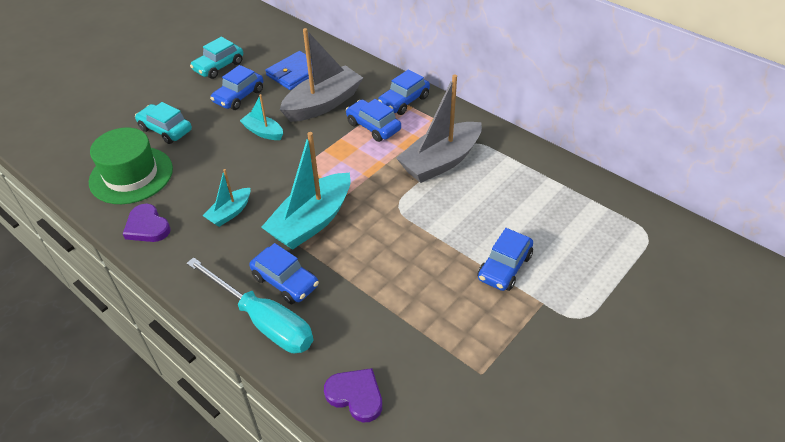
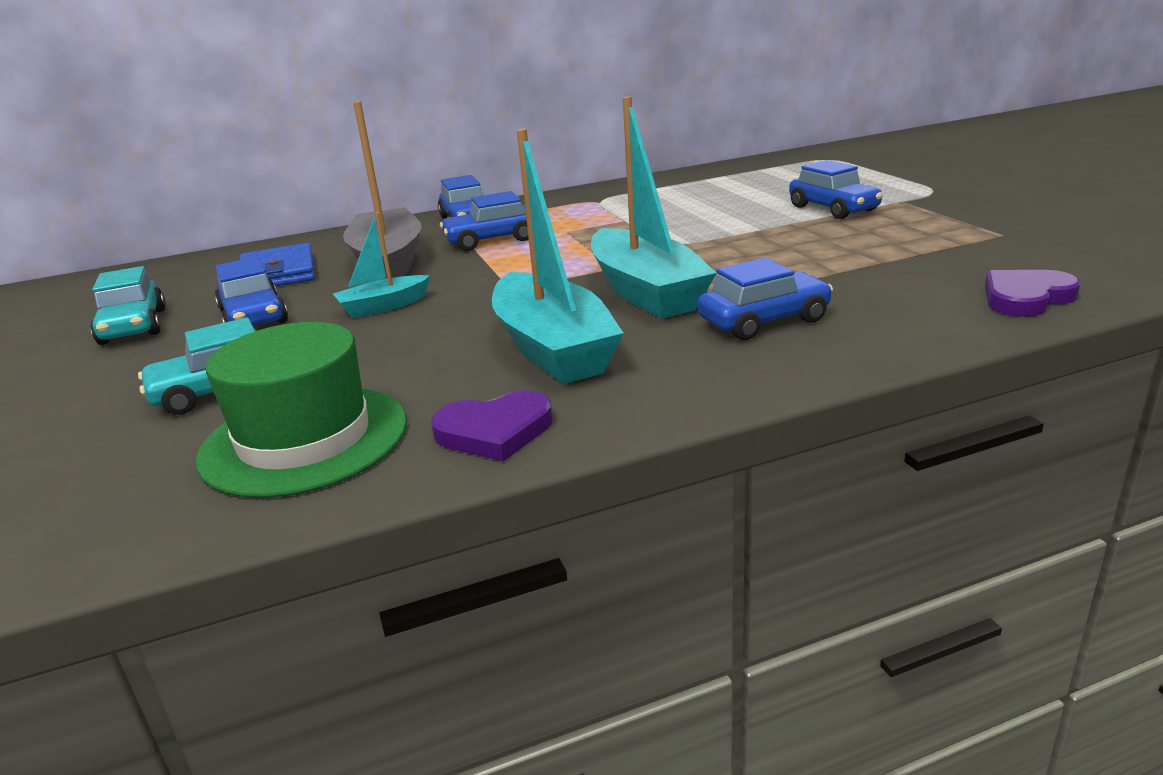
camera: 60 degrees left, 20 degrees down
(230, 213) = (553, 349): turquoise boat -> turquoise boat, size x1.92
(263, 320) = (842, 344): turquoise screwdriver -> none
(440, 161) = (614, 216): grey boat -> none

